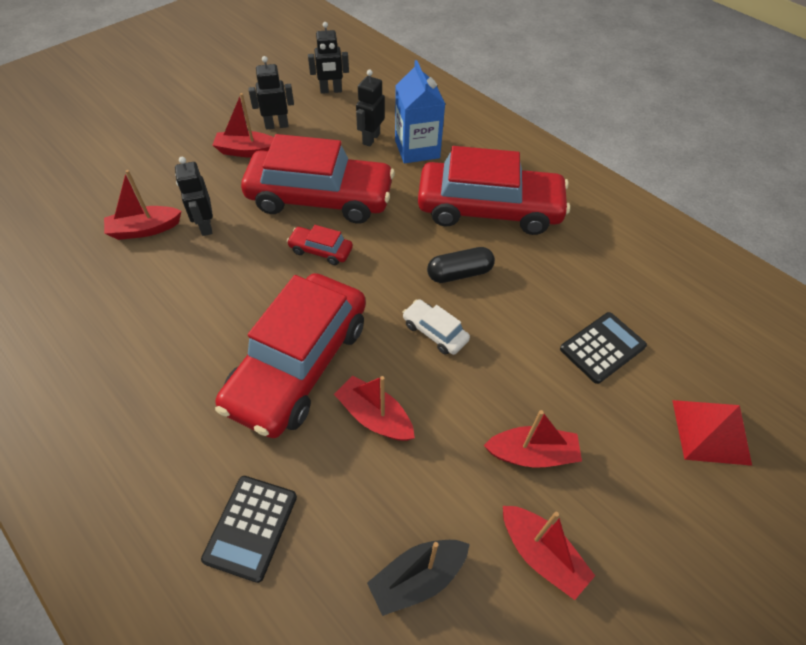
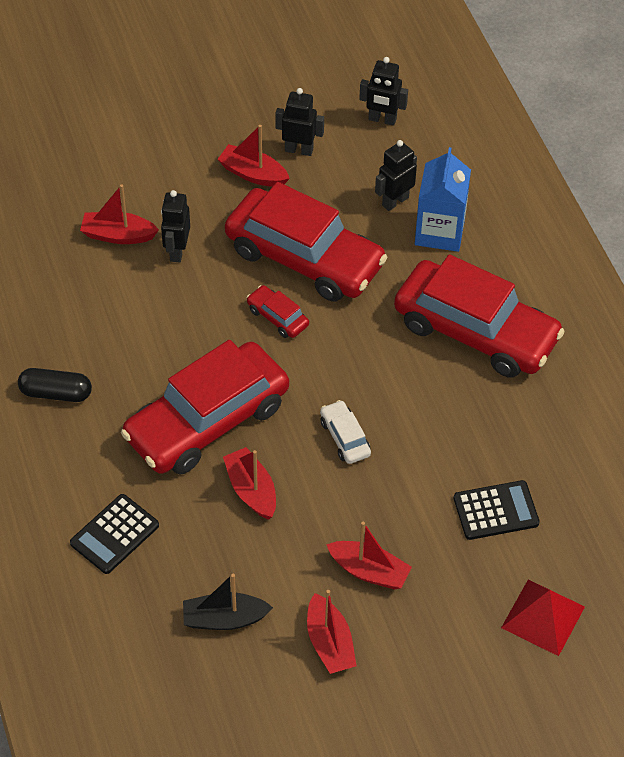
camera: 25 degrees right, 0 degrees up
(459, 273) = (402, 389): black capsule -> black capsule (56, 393)

